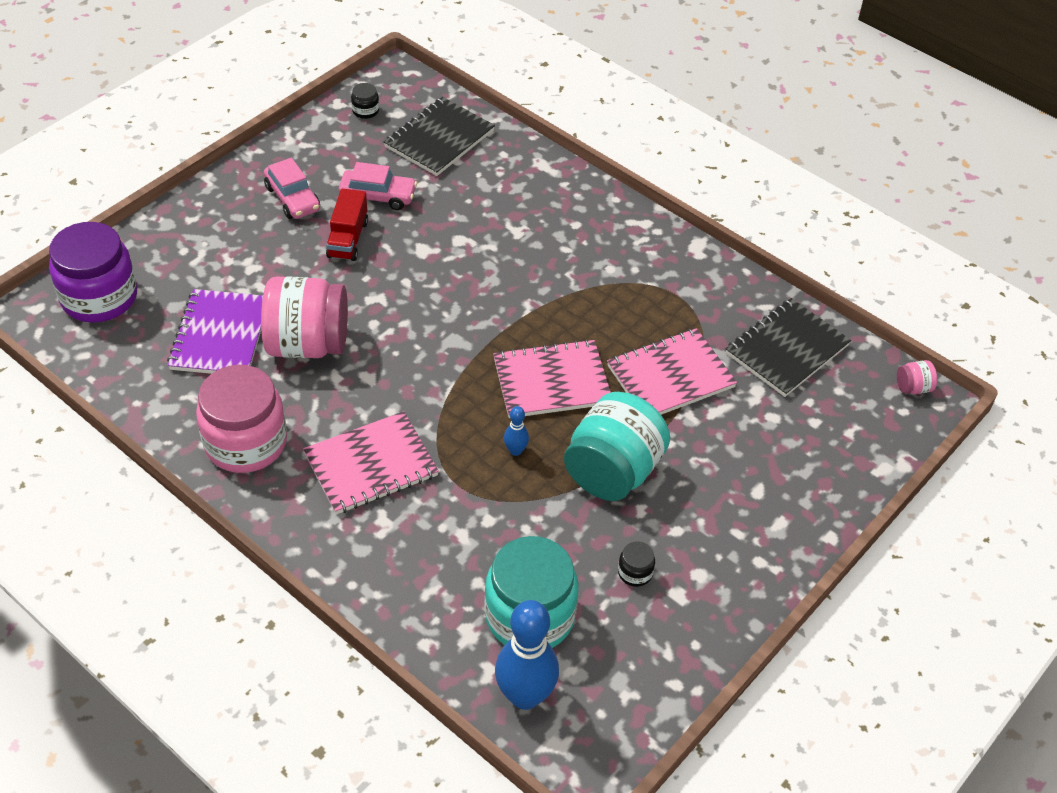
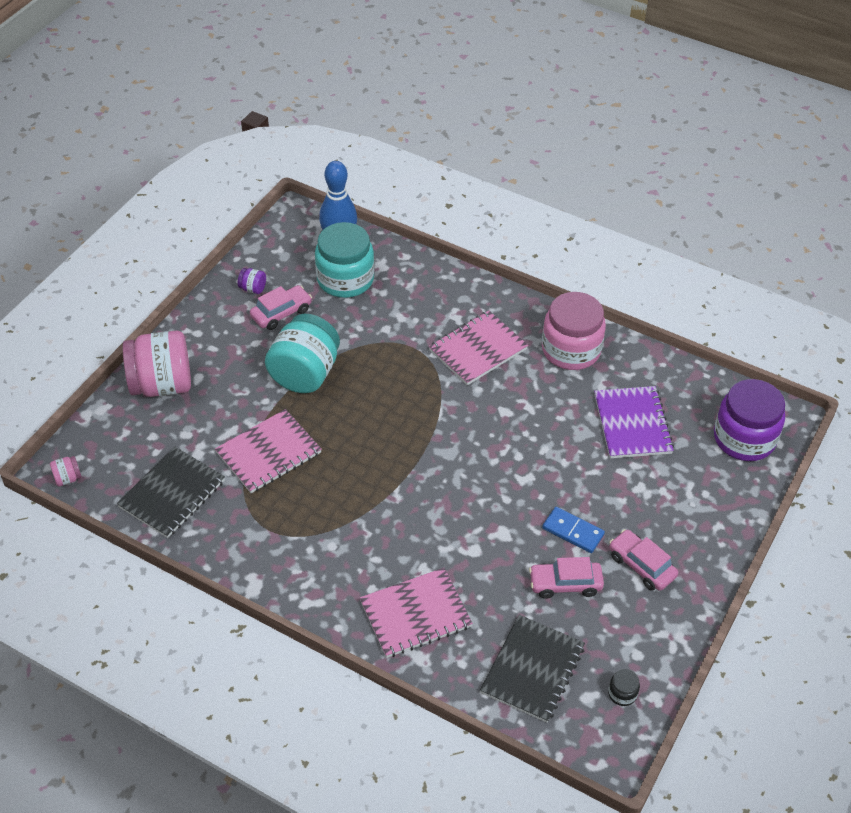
camera: 170 degrees right, 0 degrees up
(308, 344) = (562, 429): pink jar -> pink jar (162, 384)
(348, 239) = (573, 531): red truck -> blue domino
(515, 451) = (378, 376): blue bowling pin -> none
(552, 381) = (363, 432): pink notebook -> pink notebook (415, 614)
(635, 572) = (281, 313): black jar -> pink car
(674, 625) = (253, 288): none -> purple jar

